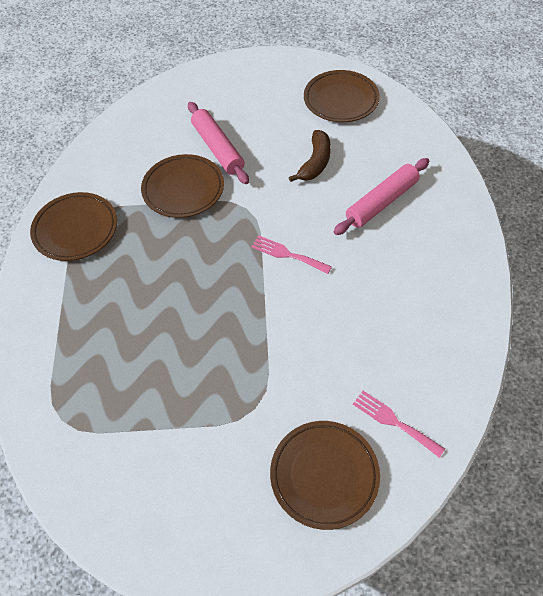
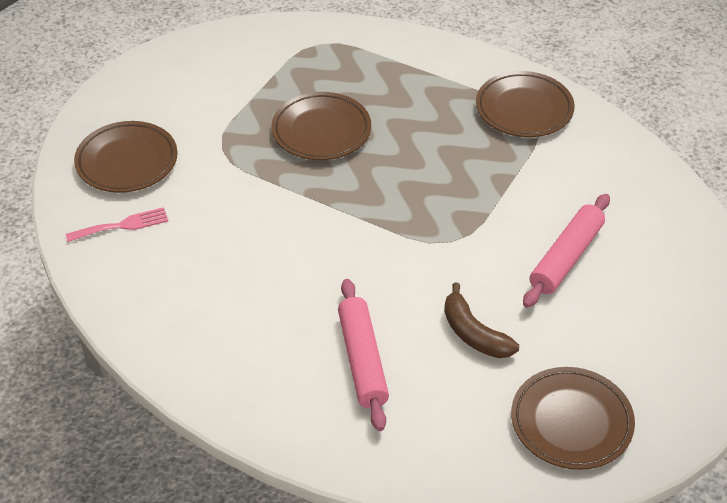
camera: 120 degrees right, 10 degrees down
(183, 189) = (519, 204): brown plate -> brown plate (321, 131)
(217, 148) = (566, 257): pink rolling pin -> pink rolling pin turned 60 degrees counterclockwise
(287, 254) = (360, 244): pink fork -> none

